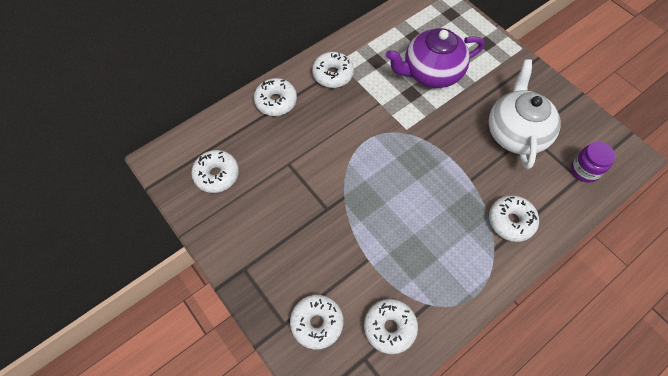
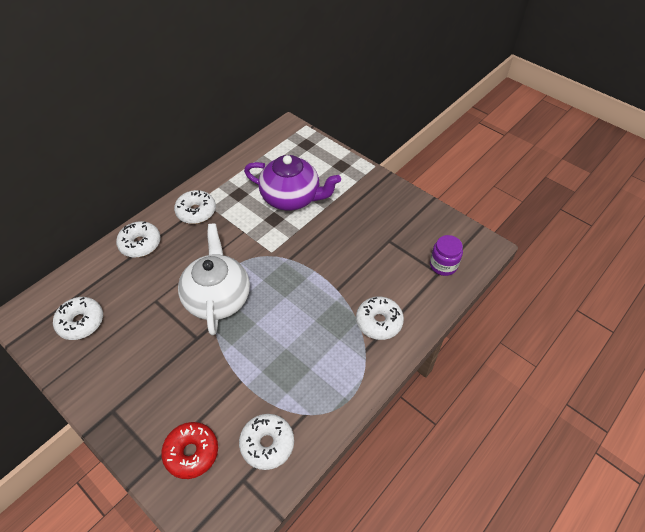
camera: 10 degrees left, 10 degrees down
(317, 323) = (191, 452): white donut -> red donut
(431, 72) = (291, 198): purple teapot -> purple teapot turned 135 degrees counterclockwise
(516, 133) = (376, 241): white teapot -> white teapot (218, 297)

